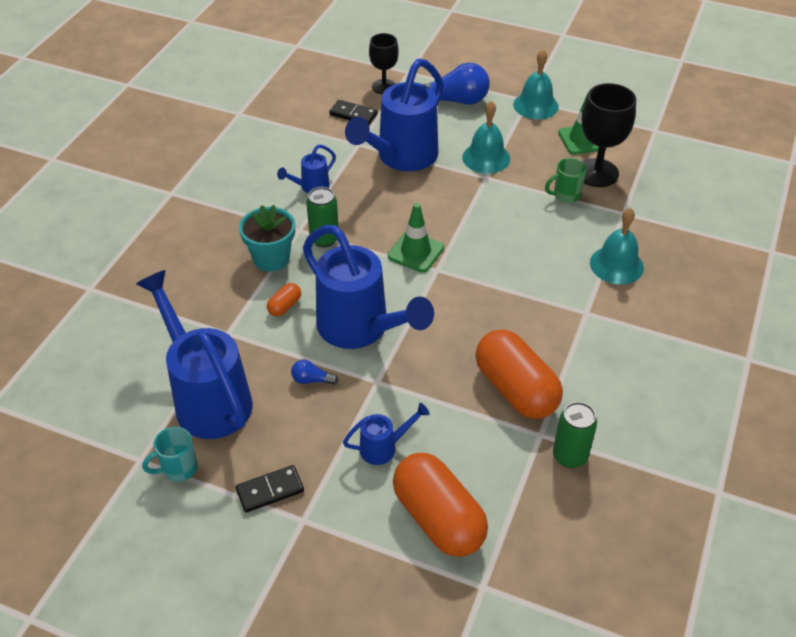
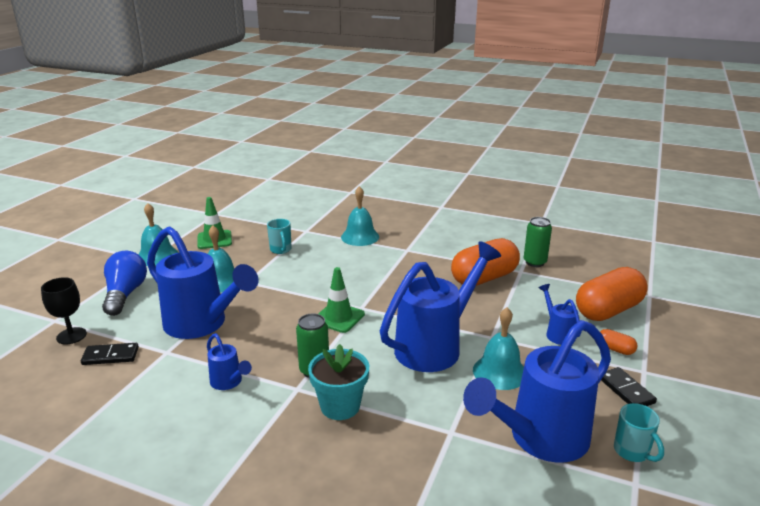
camera: 90 degrees left, 20 degrees down
(284, 306) = (410, 393): orange capsule -> orange capsule (615, 349)
(312, 380) = (500, 372): blue light bulb -> turquoise bell
(353, 114) = (110, 356): black domino -> black domino turned 60 degrees clockwise
(565, 195) = (281, 250): green mug -> turquoise mug
(597, 173) = (258, 237): black goblet -> none

